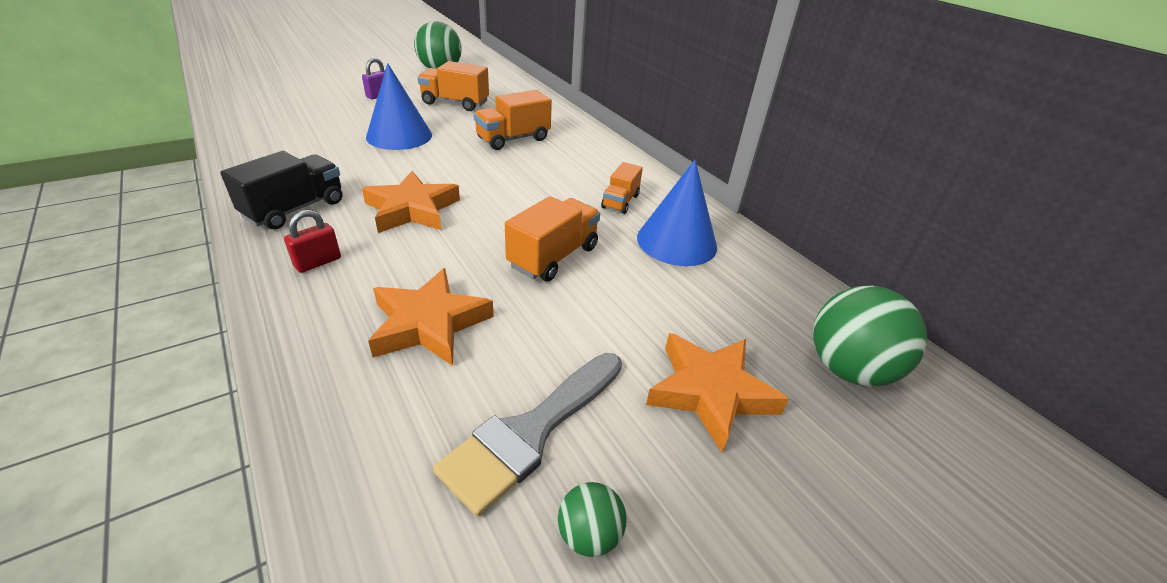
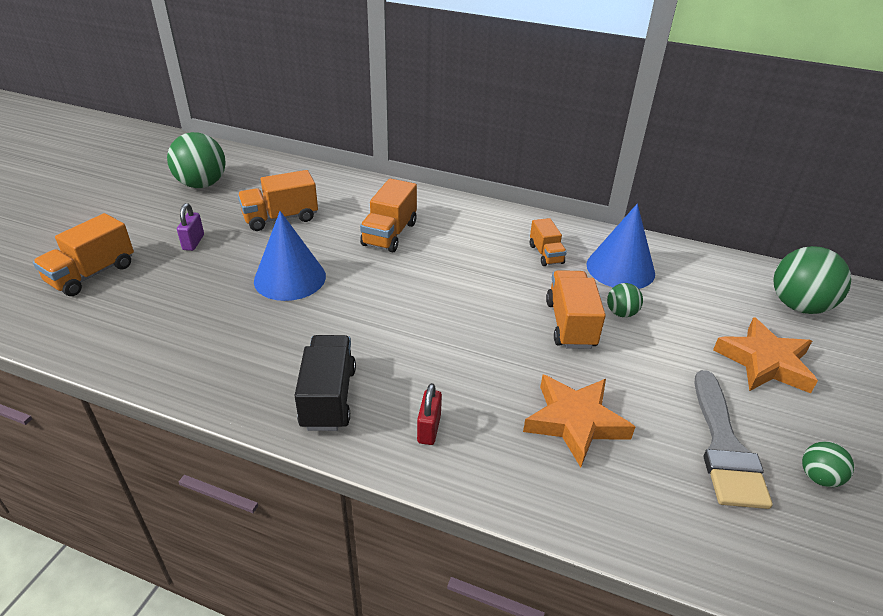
camera: 35 degrees left, 0 degrees up
(298, 90) = (92, 274): none -> orange truck
(412, 209) = (420, 343): orange star -> none
(617, 272) = (621, 313): none -> green ball

